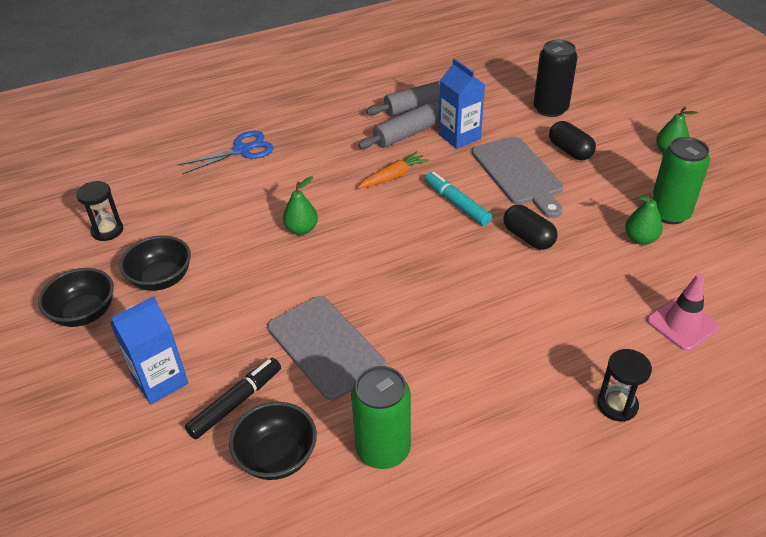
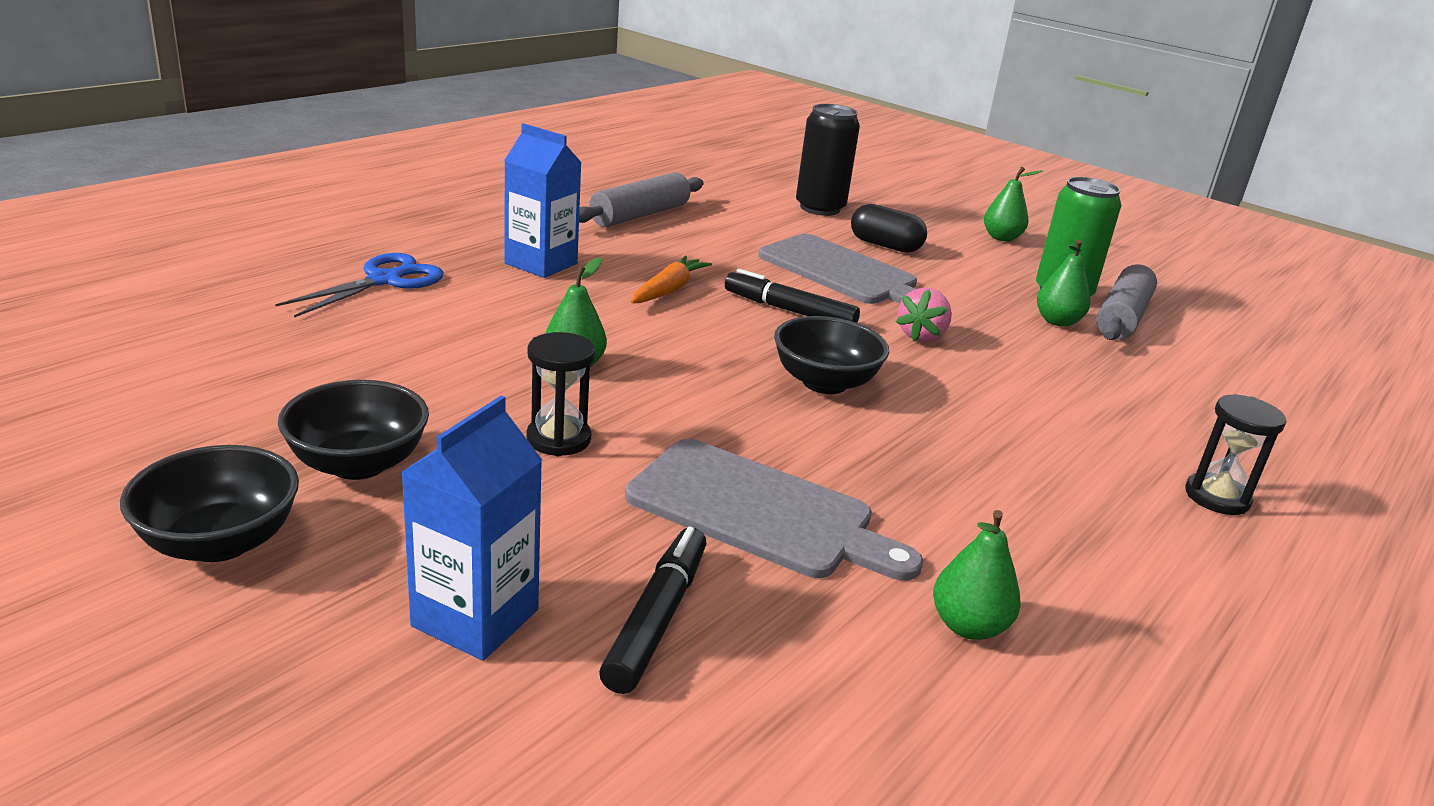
camera: 30 degrees left, 15 degrees down
(107, 230) = (185, 410): black hourglass -> black hourglass (558, 439)
(277, 457) = (803, 683): black bowl -> black bowl (824, 383)
(383, 449) = (968, 626): green can -> green pear
(409, 133) = (649, 243): grey rolling pin -> grey rolling pin (1122, 317)
(456, 203) = (789, 310): turquoise marker -> black marker
(459, 136) = (725, 241): blue carton -> blue carton (541, 263)
(528, 237) = (921, 336): black capsule -> pink strawberry
(682, 324) = (1194, 398): pink traffic cone -> none

